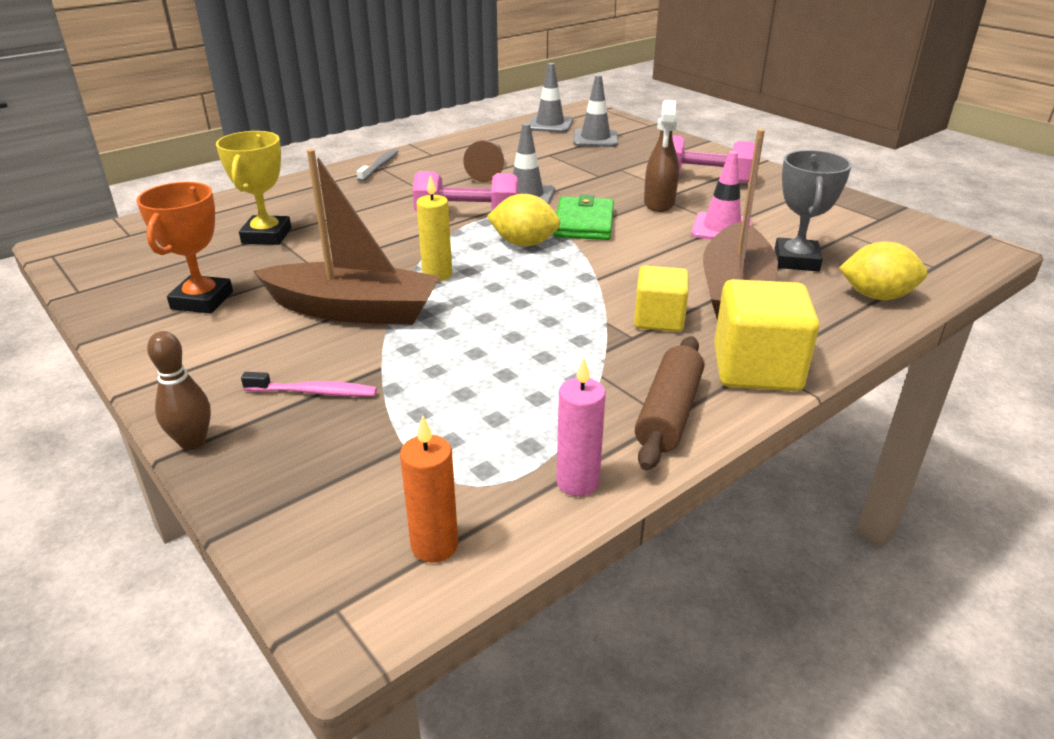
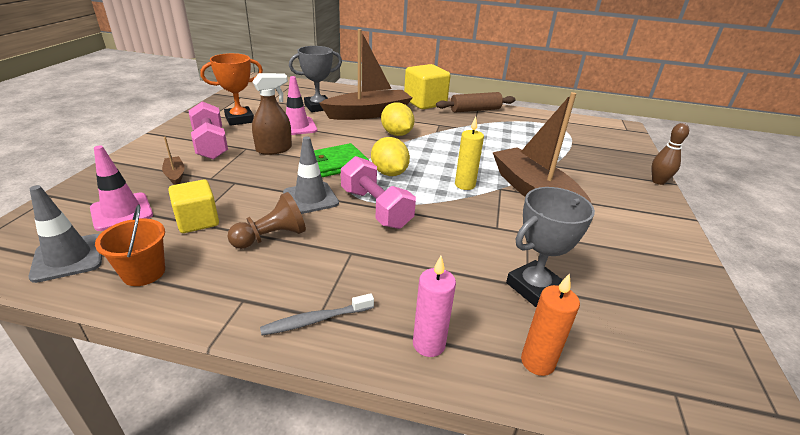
camera: 130 degrees left, 0 degrees up
(202, 300) = (624, 251): orange trophy -> orange trophy (239, 119)
(266, 236) = (534, 287): yellow trophy -> grey trophy
(314, 392) = (591, 172): pink toothbrush -> none
(434, 545) = (588, 125): orange candle -> orange candle (537, 362)
(503, 137) = (144, 272): none -> orange bucket
(577, 482) = (529, 115): pink candle -> pink candle (429, 344)
(595, 139) = (121, 212): grey traffic cone -> pink traffic cone
(642, 158) = (175, 175): none -> brown boat
(659, 319) = (417, 122): yellow cube -> yellow cube (197, 221)
(876, 296) = (336, 91): yellow lemon -> yellow lemon (396, 134)

